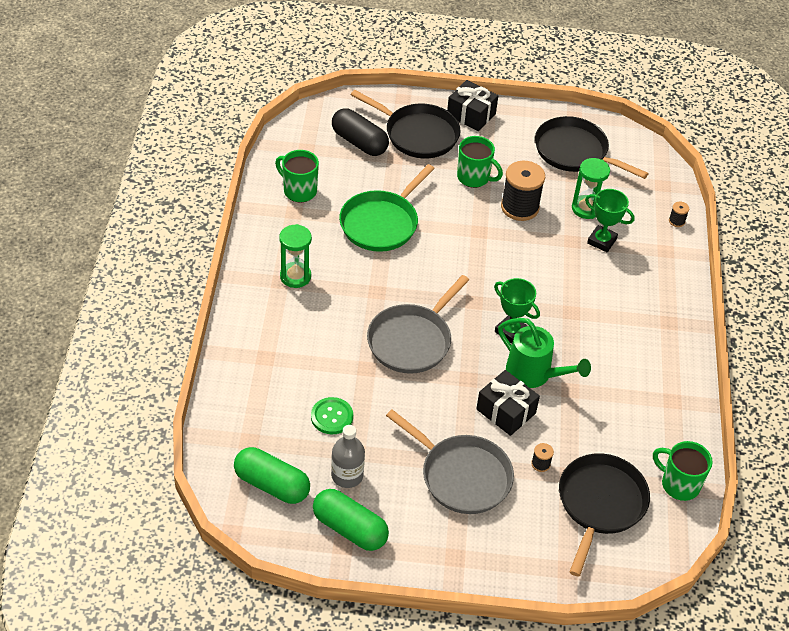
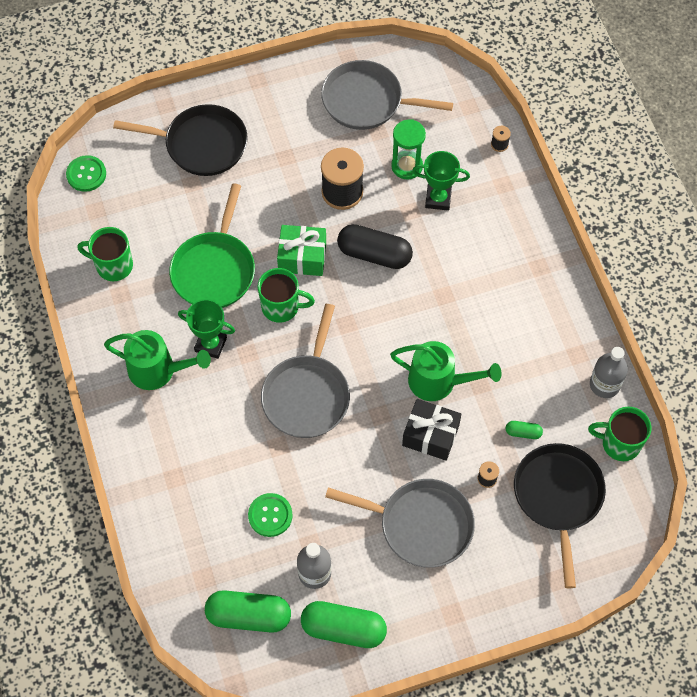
camera: 20 degrees left, 15 degrees up
(295, 276) = (159, 370): green hourglass -> green watering can
(312, 122) = (86, 174): none -> green button
(359, 142) = (146, 179): black capsule -> black capsule (374, 254)
(461, 241) = (302, 257): none -> green gift
(471, 115) = (244, 97): black gift -> none
(474, 177) = (281, 175): green mug -> green mug (281, 307)
(511, 331) = (396, 343): green trophy -> green trophy (210, 344)
(574, 152) = (367, 101): black pan -> grey pan
(592, 441) = (523, 432): none -> green capsule
(687, 433) = (604, 384): none -> grey bottle

